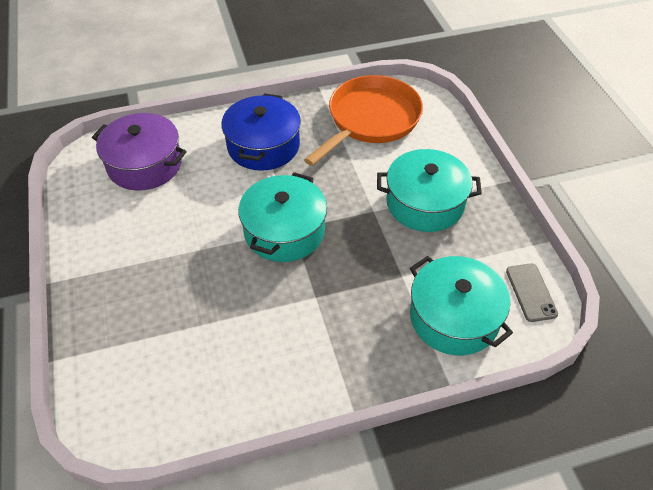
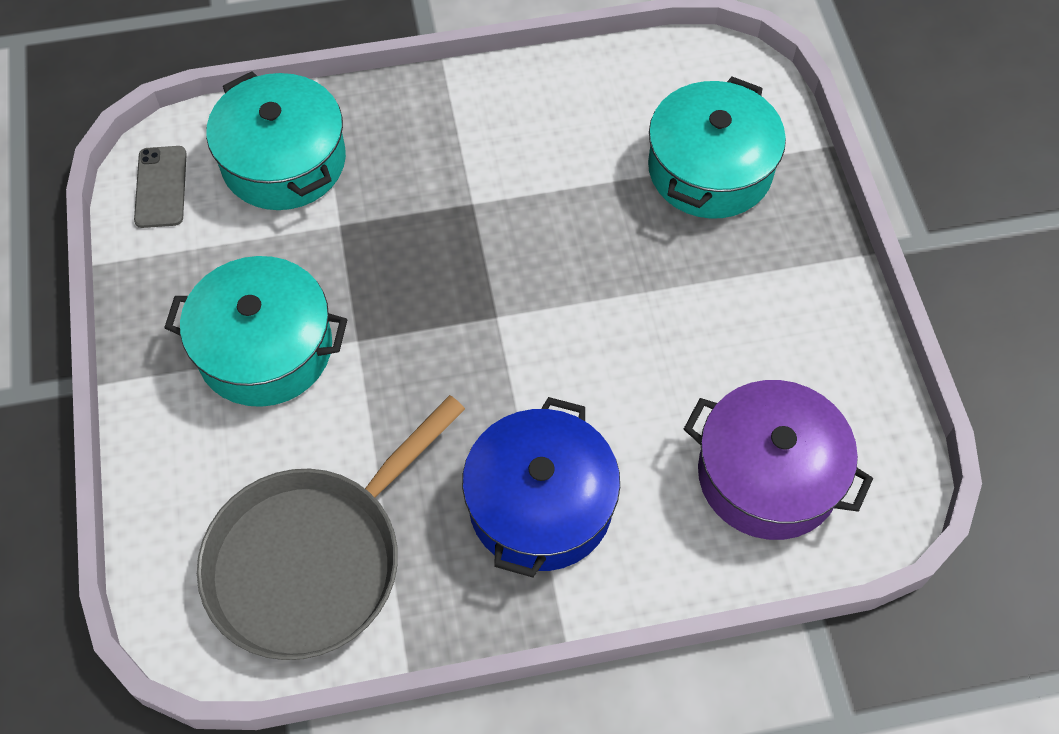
camera: 175 degrees left, 10 degrees up
(284, 231) = (511, 313): turquoise pot -> turquoise pot (710, 169)
(371, 120) = (313, 559): orange pan -> grey pan

